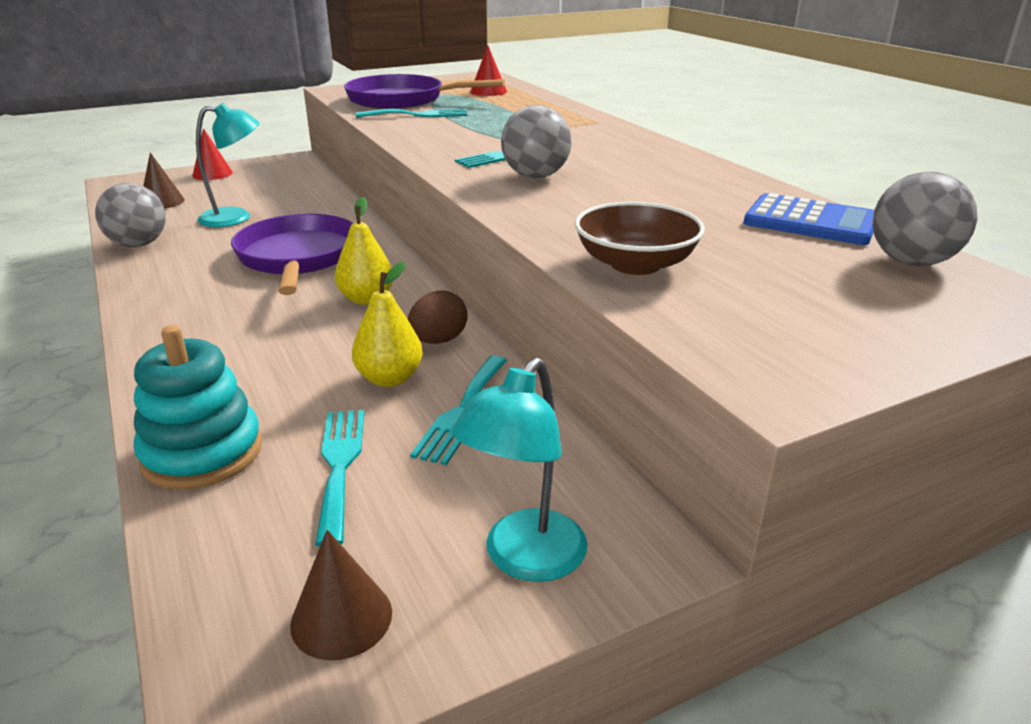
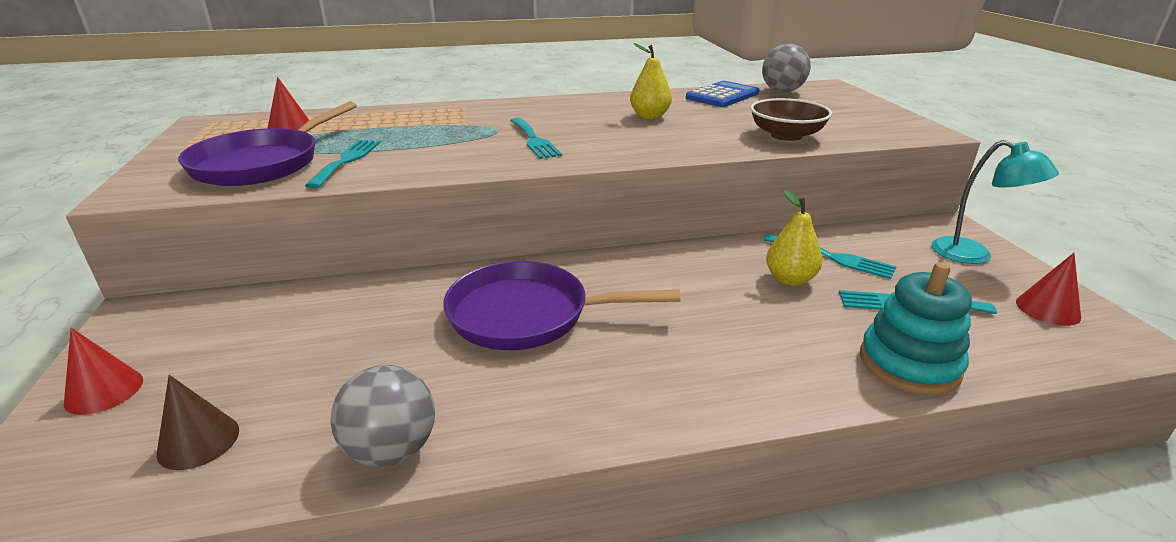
camera: 75 degrees left, 0 degrees up
(236, 217) = (353, 360): turquoise lamp -> none
(341, 618) = (1047, 309): brown cone -> red cone
(366, 299) = (647, 281): yellow pear -> yellow pear (649, 116)
(438, 341) = (732, 256): brown egg -> none
(535, 176) = (601, 139): grey ball -> none

